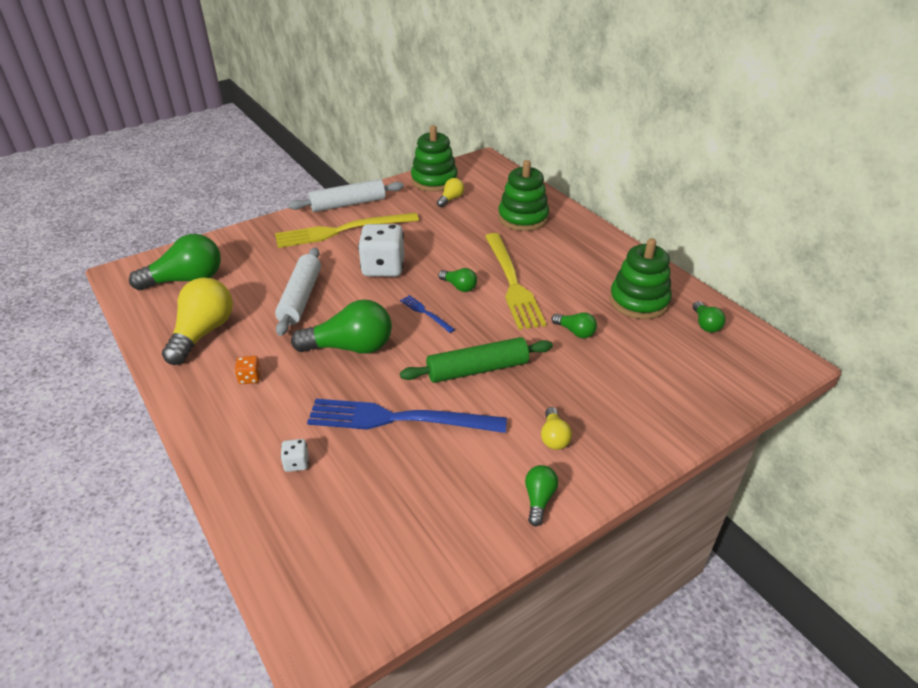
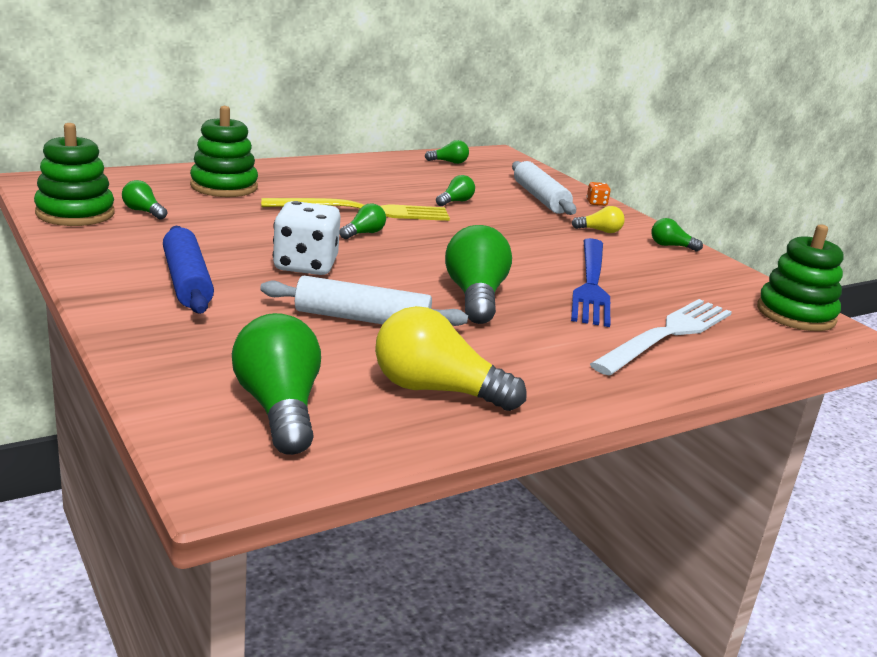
camera: 90 degrees left, 15 degrees down
(250, 378) = (535, 357): orange dice -> orange dice (596, 203)
(296, 463) = (667, 335): white dice -> white fork
(342, 230) = (186, 282): yellow fork -> blue rolling pin
(348, 204) = (100, 271): white rolling pin -> white rolling pin (540, 198)
(425, 313) = (413, 254): blue fork -> none
(451, 199) = (143, 211): yellow light bulb -> green light bulb
(477, 369) = (513, 244): green rolling pin -> none
(639, 301) = (410, 174): green stacking toy -> green stacking toy (795, 314)

